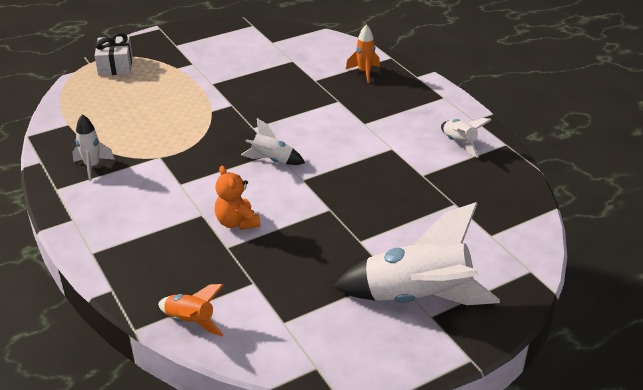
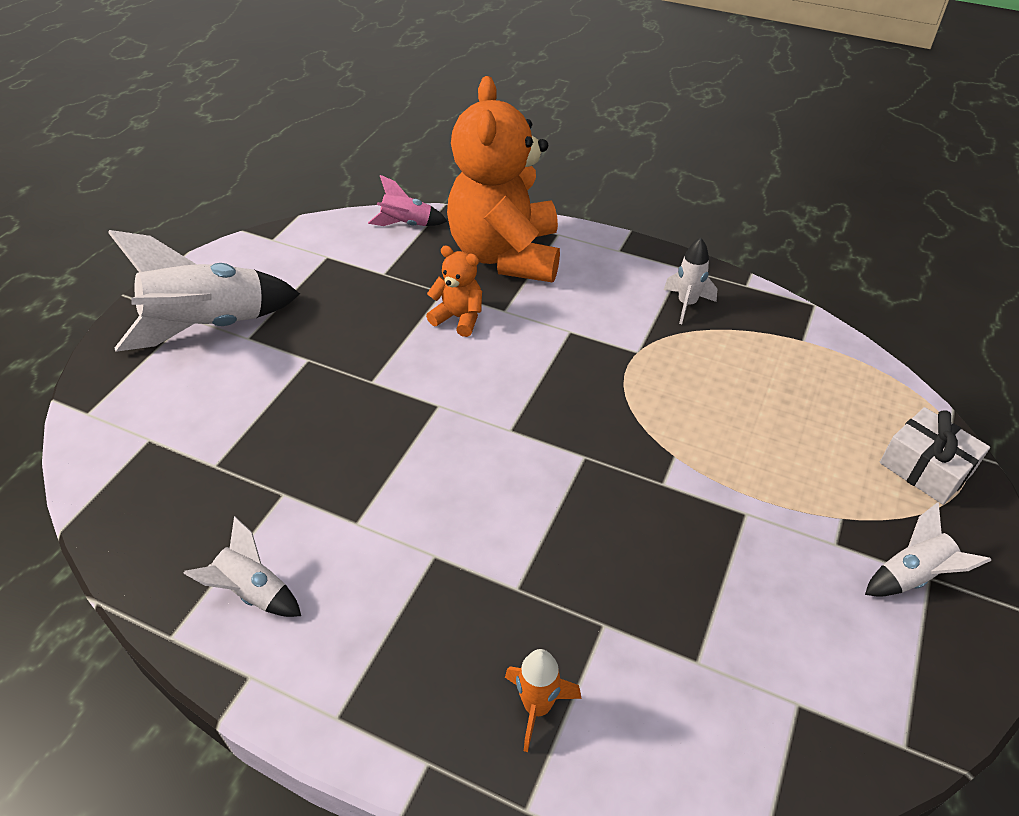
camera: 145 degrees right, 10 degrees up
(151, 253) = (506, 255): none -> orange teddy bear
(191, 322) = (406, 224): orange rocket -> pink rocket
(272, 160) = (502, 413): white rocket -> white rocket (912, 576)

